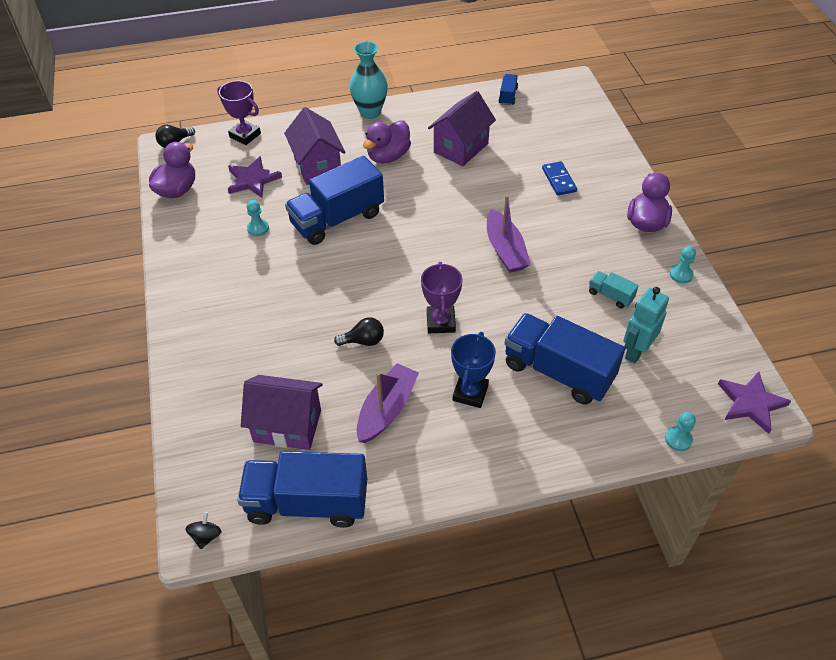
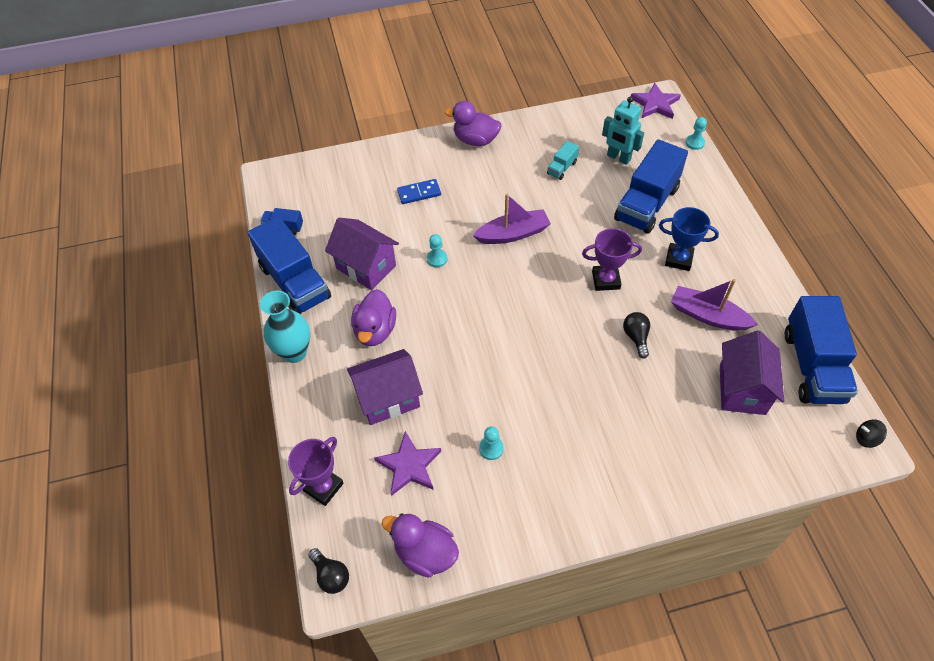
camera: 90 degrees left, 5 degrees up
(337, 219) = (474, 371): blue truck -> blue truck (295, 282)
(388, 156) = (375, 331): purple duck -> purple duck turned 60 degrees clockwise
(681, 274) = (534, 125): turquoise pawn -> turquoise pawn (437, 259)

